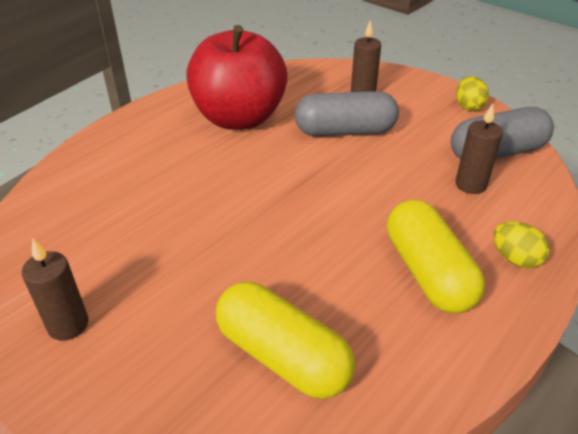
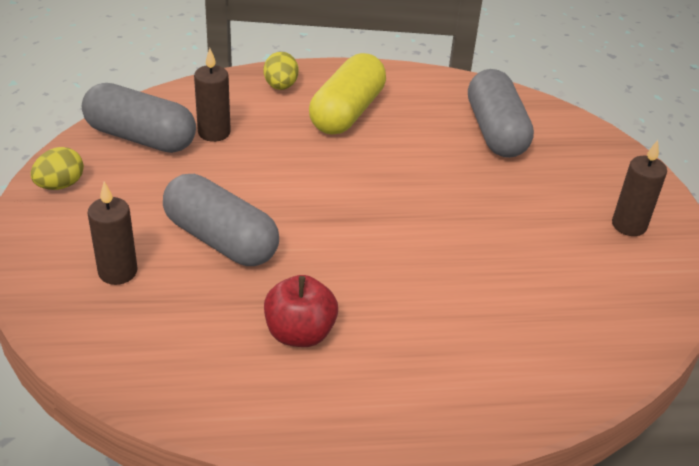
camera: 140 degrees left, 0 degrees up
(239, 118) = (300, 333): red apple -> red apple, size x0.50
(282, 356) = (496, 131): yellow capsule -> grey capsule

